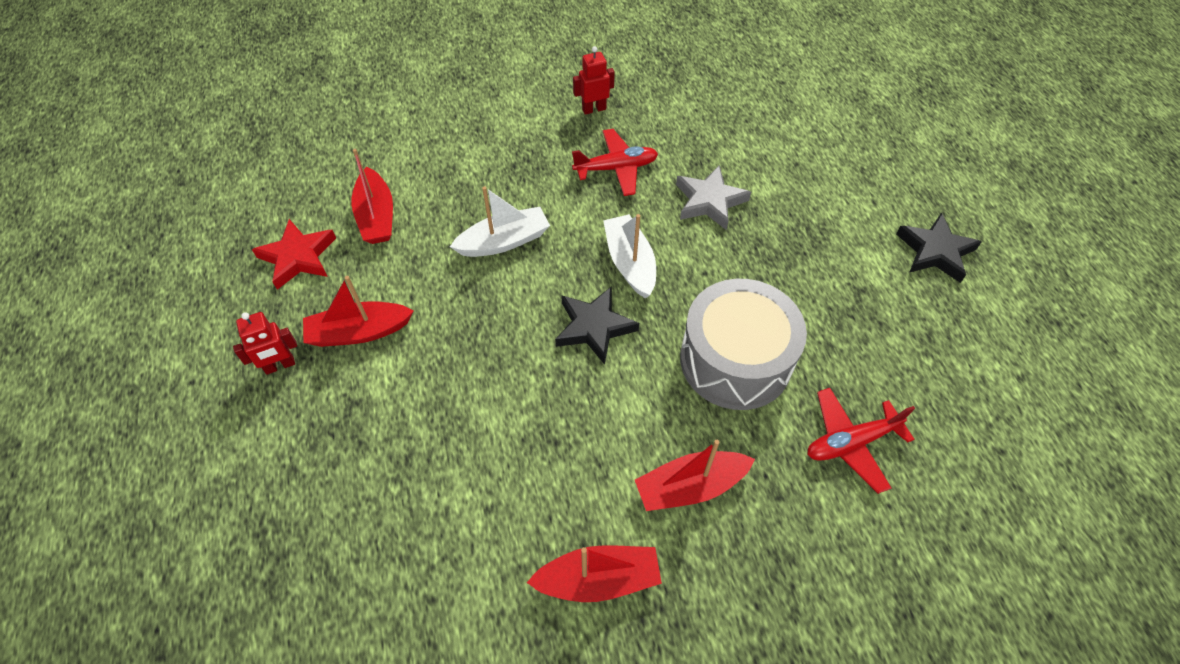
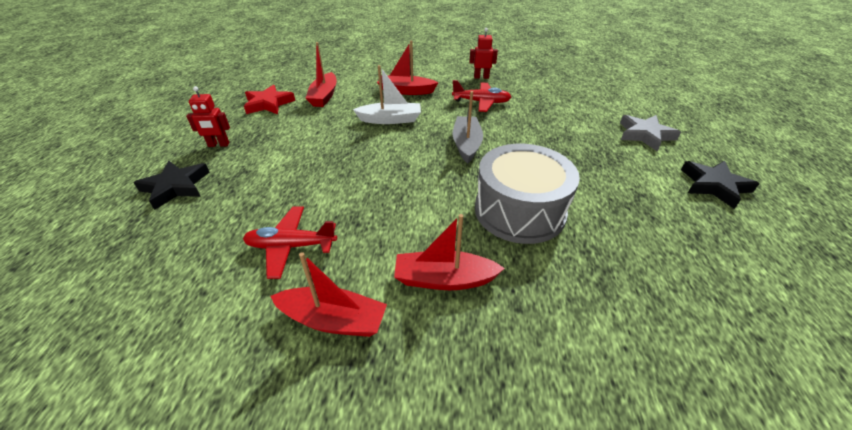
camera: 20 degrees right, 15 degrees down
(359, 332) = (275, 140): red boat -> red boat (406, 91)
(594, 327) = (423, 170): black star -> black star (176, 187)
(630, 263) = (466, 144): white boat -> grey boat
(709, 201) = (538, 127): grey star -> grey star (645, 135)
(851, 442) = (601, 289): red plane -> red plane (291, 246)

